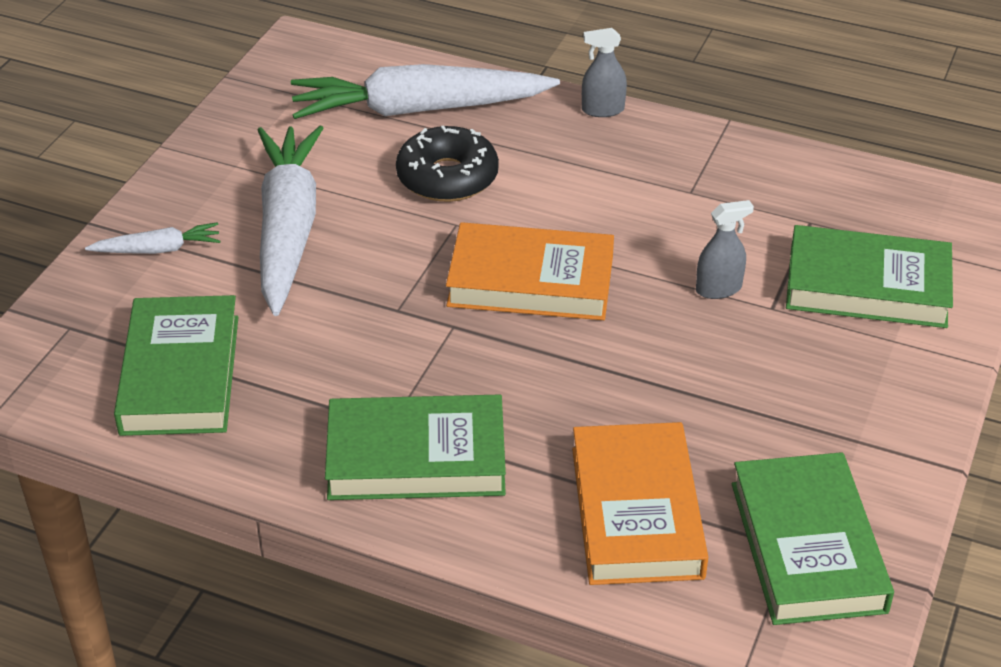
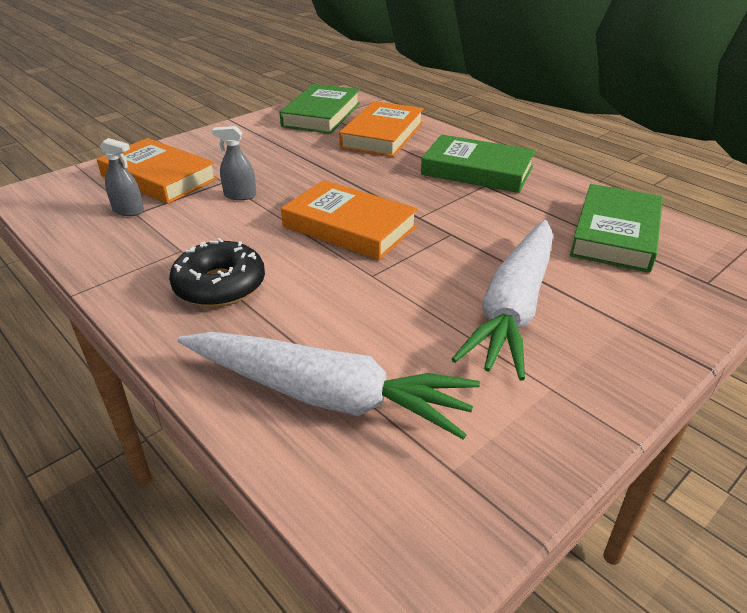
camera: 155 degrees left, 5 degrees down
(158, 249) = (636, 322): white carrot -> none
(447, 177) = (351, 313): black donut -> black donut (220, 285)
(603, 110) = (157, 336): grey spray bottle -> grey spray bottle (128, 210)
(867, 286) = (159, 177): green book -> orange book

